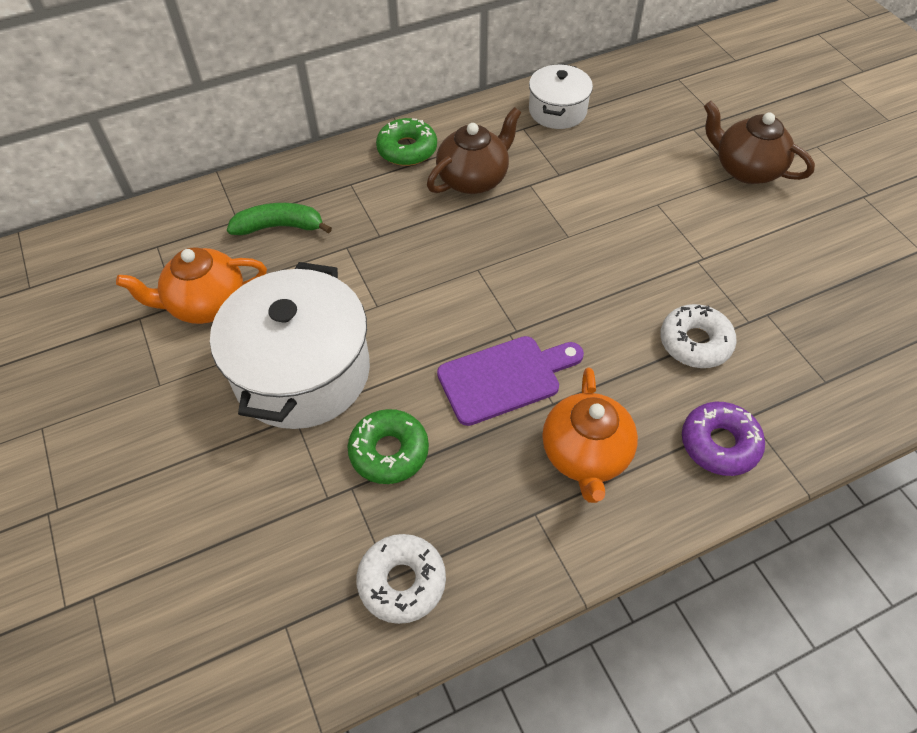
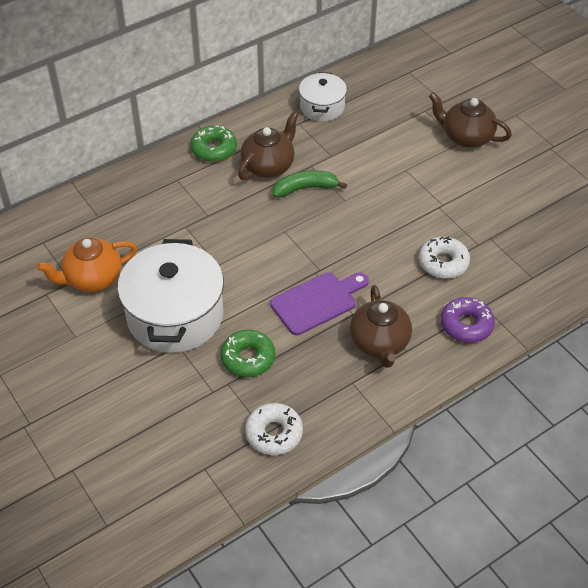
camera: 10 degrees left, 5 degrees down
(279, 227) = (132, 217): green banana -> green banana (305, 188)
(585, 455) = (379, 343): orange teapot -> brown teapot

